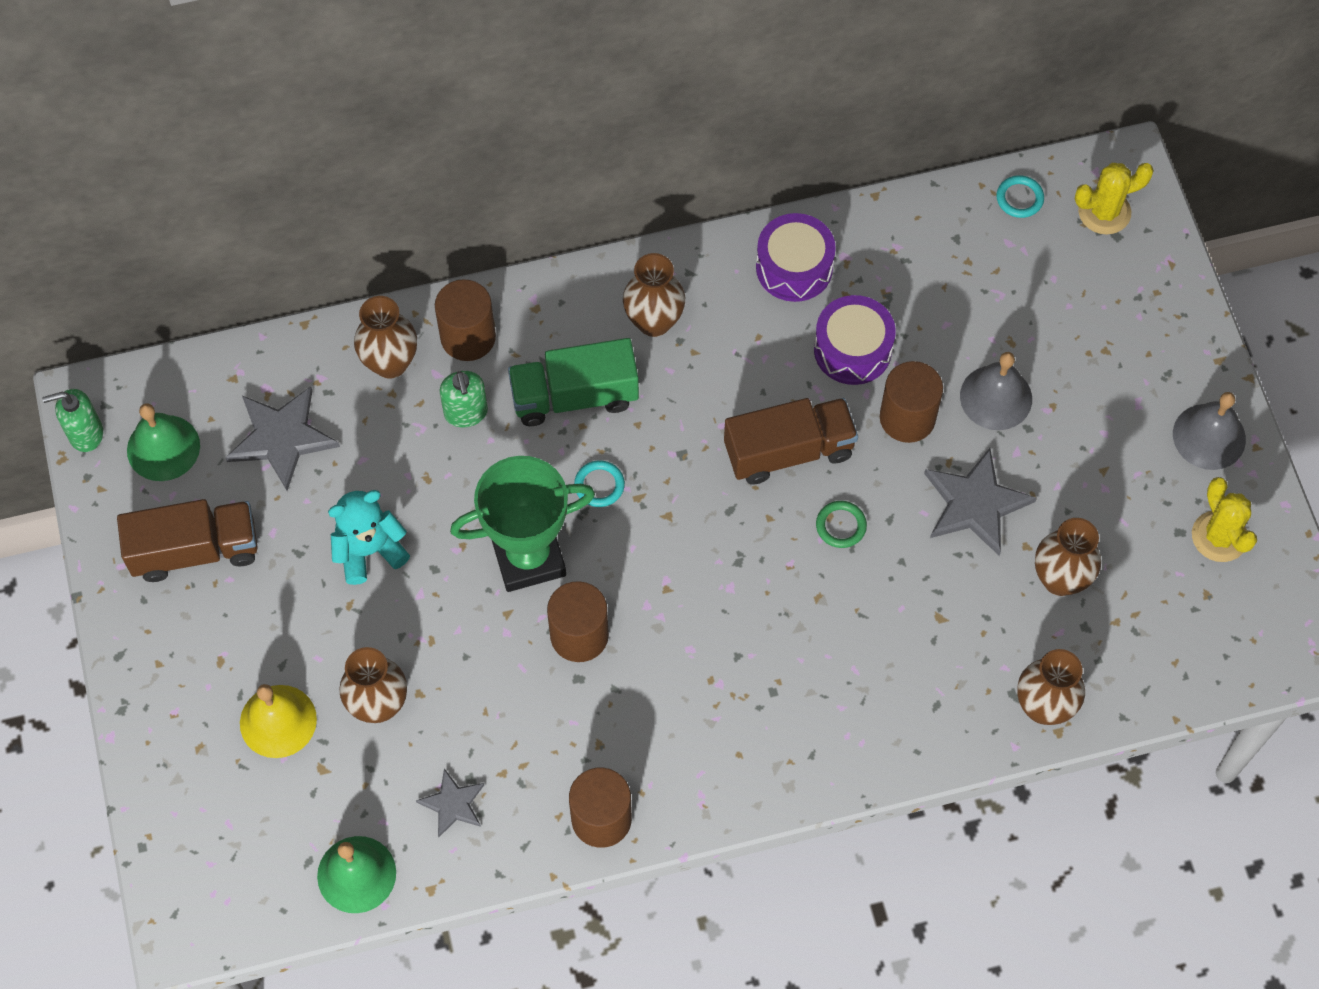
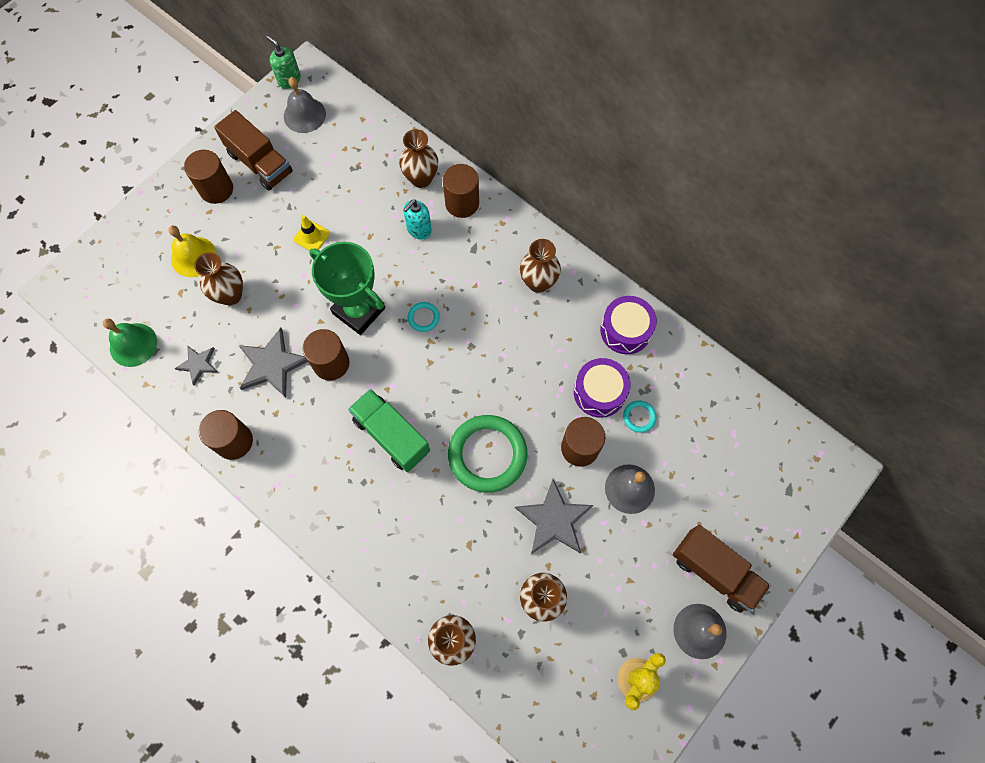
camera: 55 degrees right, 5 degrees up
(163, 447) = (304, 115): green bell -> grey bell
(191, 631) = (216, 189): none -> brown cylinder
(281, 438) = (345, 159): grey star -> grey star (272, 364)
(369, 550) = (311, 236): turquoise teddy bear -> yellow traffic cone
(466, 413) = (419, 230): green soap dispenser -> turquoise soap dispenser
(574, 396) = (466, 273): green truck -> green truck (391, 435)
(789, 451) = (512, 398): brown truck -> brown truck (714, 571)
(841, 526) = (487, 454): green ring -> green ring, size x2.34
(1019, 198) = (767, 421): turquoise ring -> turquoise ring (639, 417)
(1104, 212) = (798, 474): yellow cactus -> none

